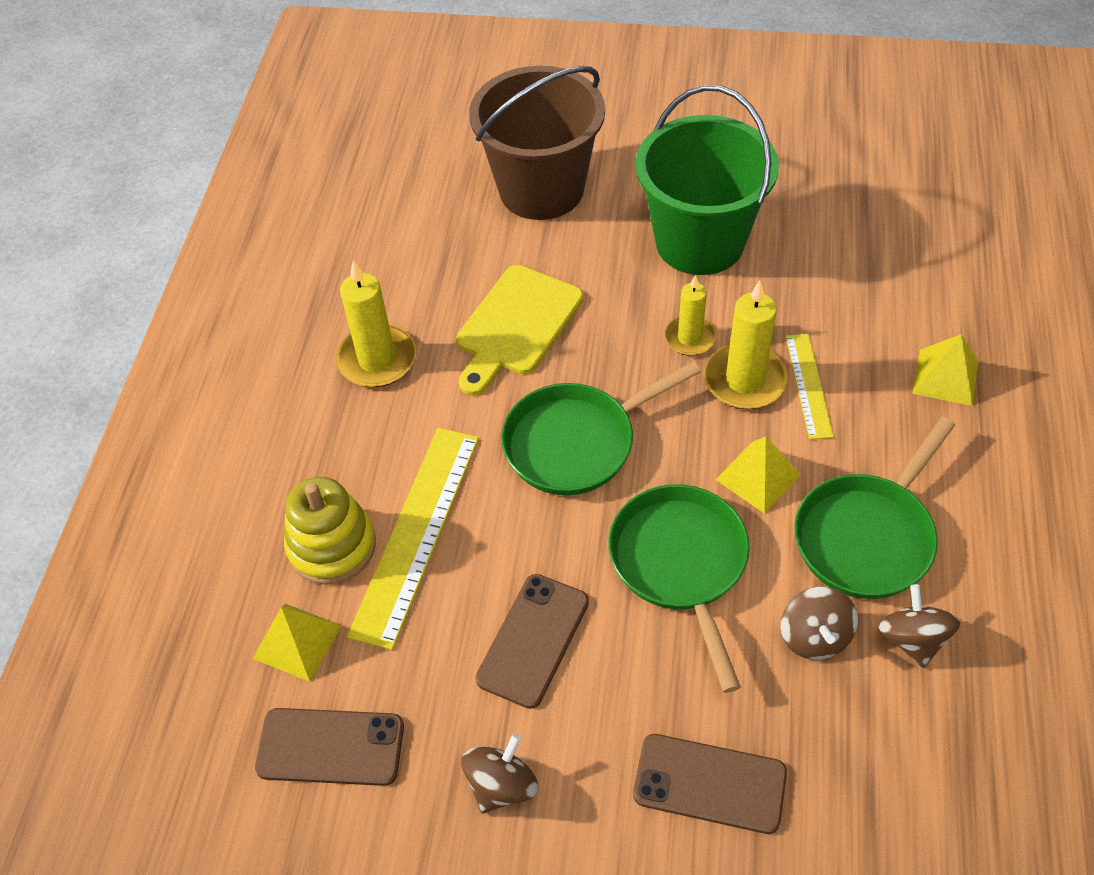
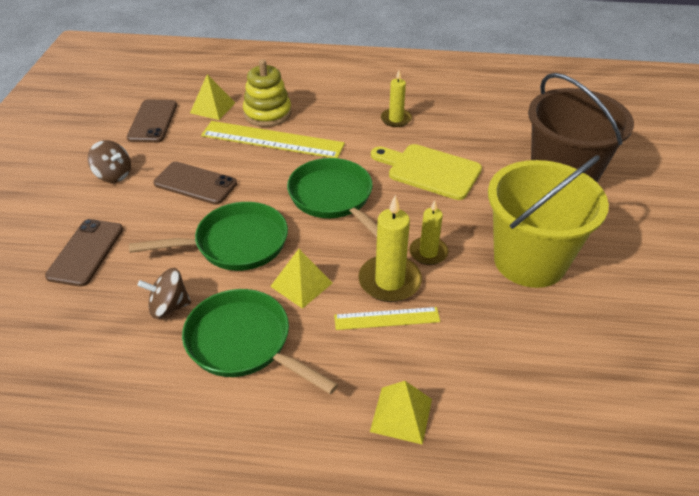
camera: 85 degrees right, 10 degrees down
(377, 360) = (396, 119): yellow candle -> yellow candle, size x0.65
(700, 242) = (529, 261): green bucket -> yellow bucket
(912, 639) = (154, 361): brown spinning top -> none

